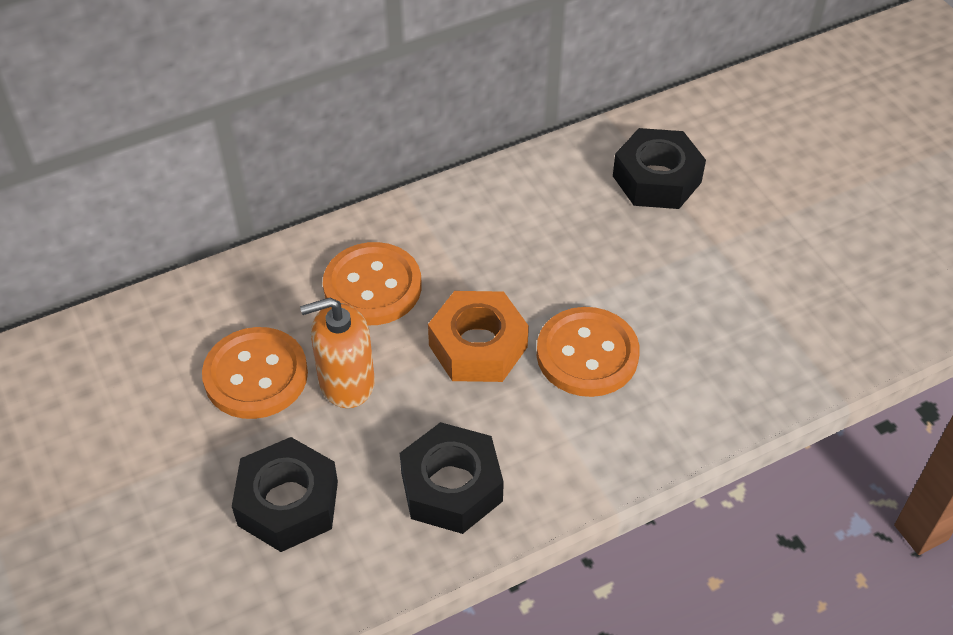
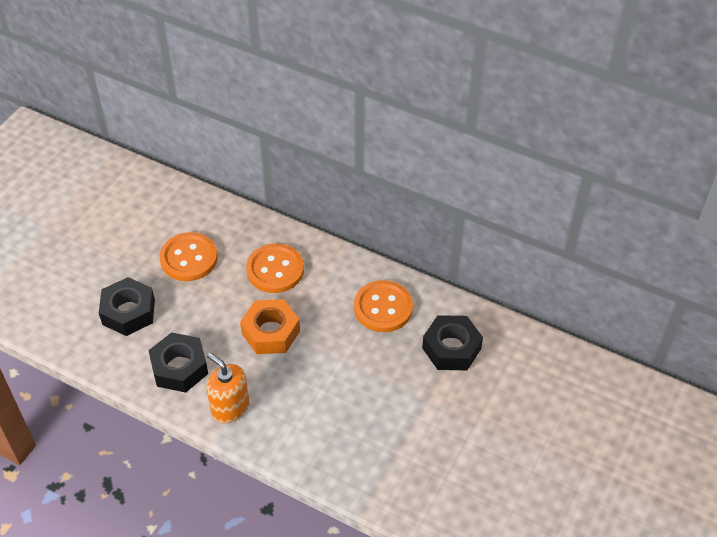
camera: 55 degrees right, 0 degrees up
(346, 382) = (210, 293): orange soap dispenser -> orange soap dispenser (230, 407)
(587, 354) = (300, 380): orange button -> orange button (383, 308)

